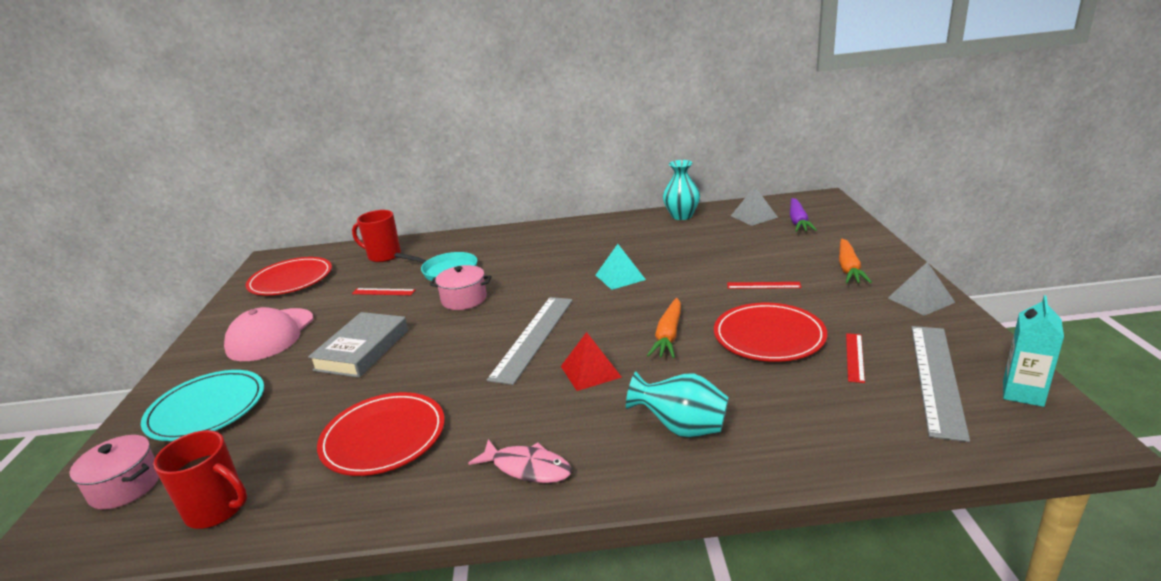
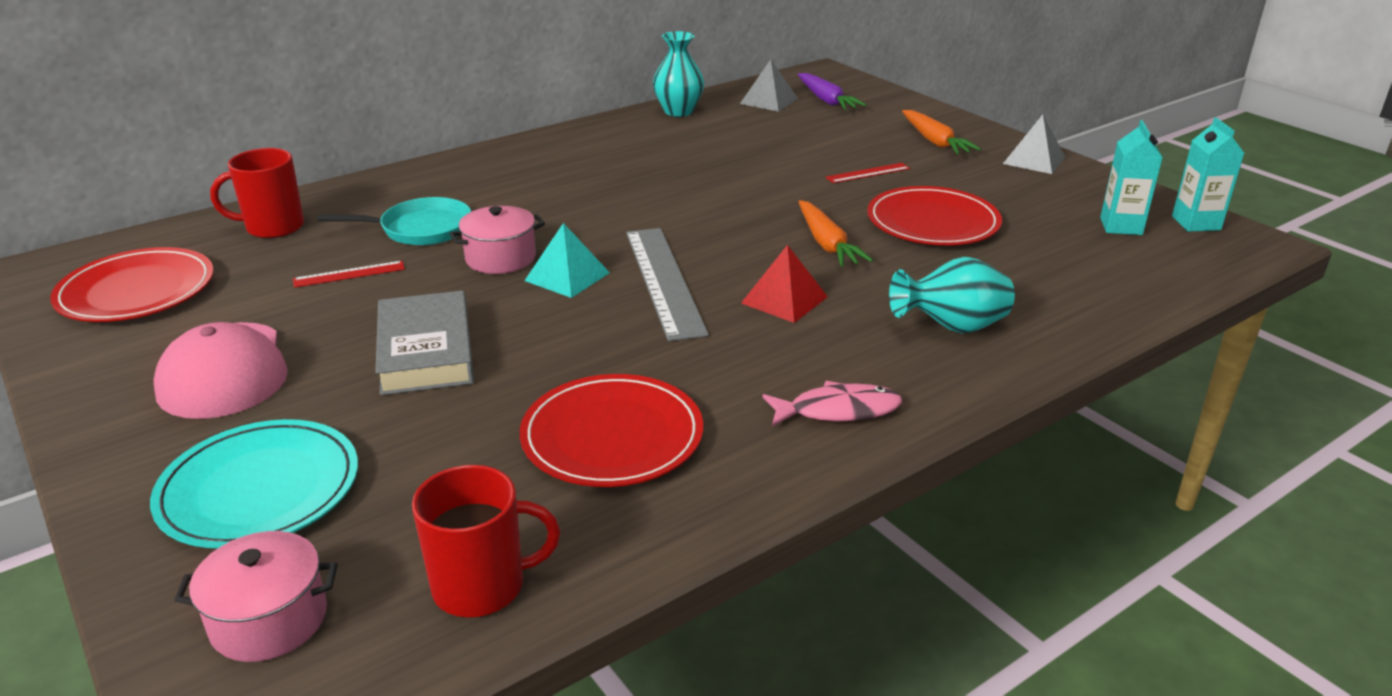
camera: 35 degrees left, 5 degrees up
(620, 277) = (688, 193): turquoise pyramid -> turquoise pyramid (567, 276)
(854, 357) = (1034, 224): red ruler -> none
(937, 378) = (1121, 226): grey ruler -> turquoise carton

